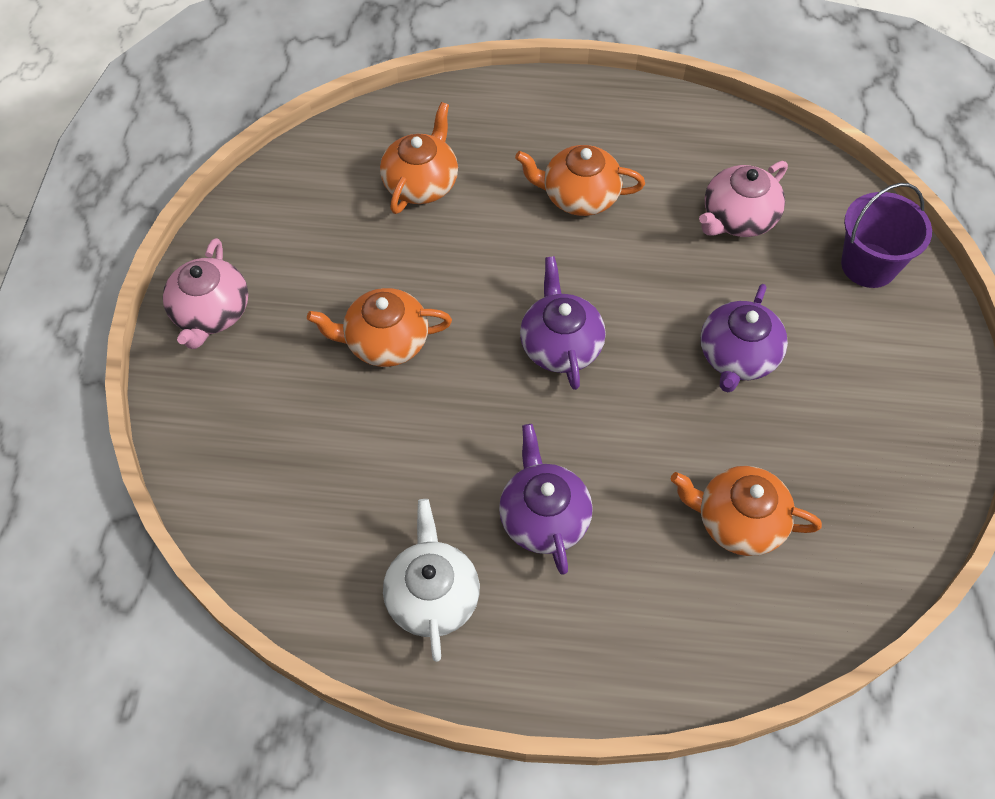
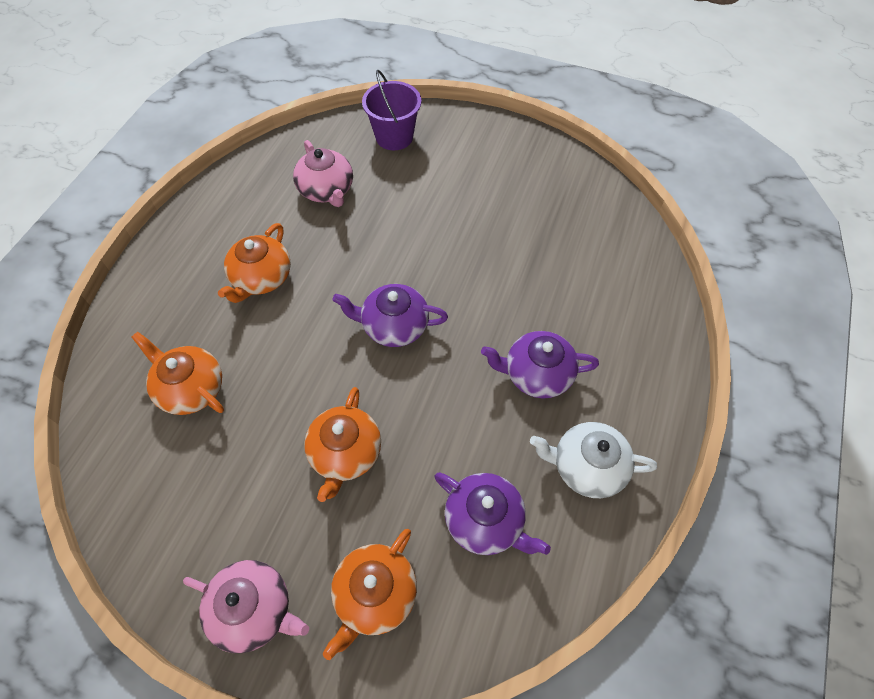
camera: 75 degrees left, 0 degrees up
(737, 356) = (440, 224): purple teapot -> purple teapot (485, 521)
(738, 521) = (564, 260): orange teapot -> orange teapot (375, 595)

